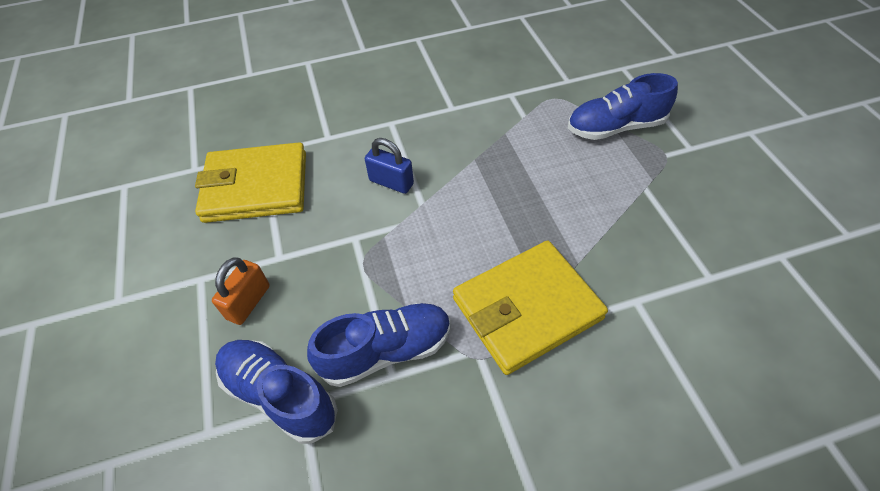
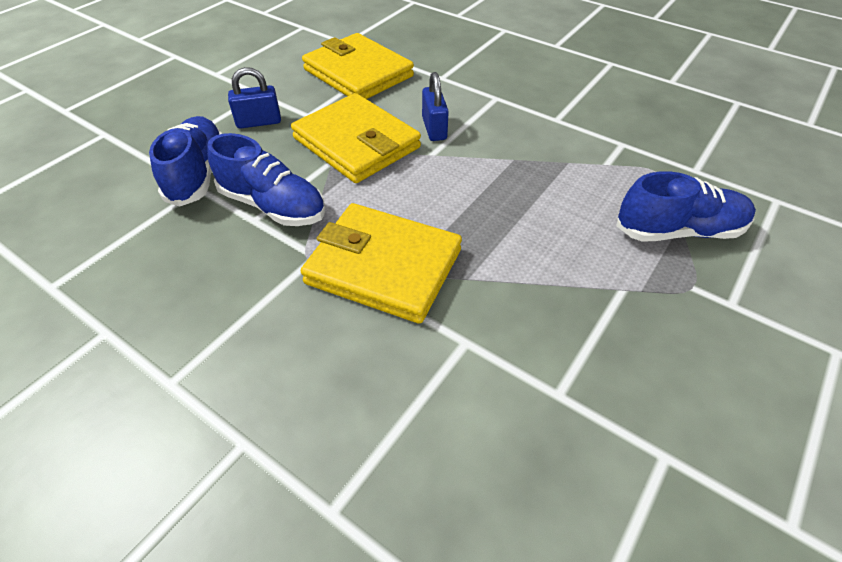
camera: 50 degrees right, 5 degrees down
(248, 302) = (259, 122): orange padlock -> blue padlock
(358, 243) = (356, 143): none -> yellow wallet
(615, 127) = (678, 231): blue shoe -> blue shoe turned 135 degrees clockwise

